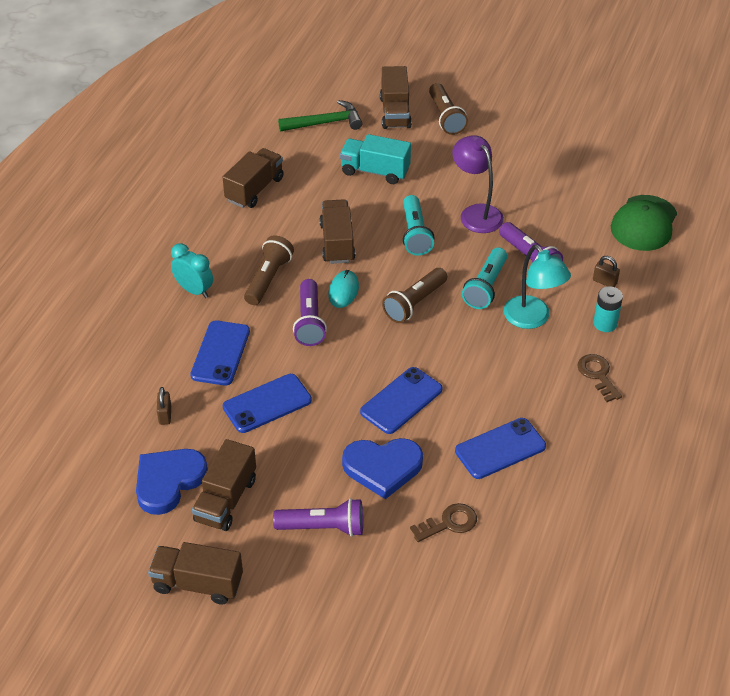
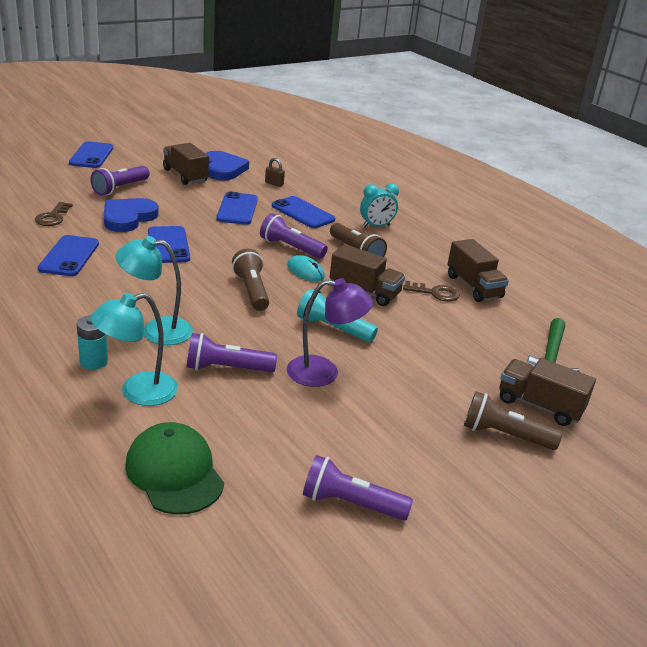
camera: 120 degrees right, 15 degrees down
(198, 584) = (145, 154): brown truck -> none
(262, 629) = (91, 155): none -> blue phone
(375, 171) = (445, 349): turquoise truck -> none
(486, 287) = (223, 328): turquoise flashlight -> none
(580, 151) = (350, 504): none -> purple flashlight
(597, 375) = (53, 326): brown key -> brown key (435, 293)
(604, 282) = (137, 392): brown padlock -> turquoise lamp

